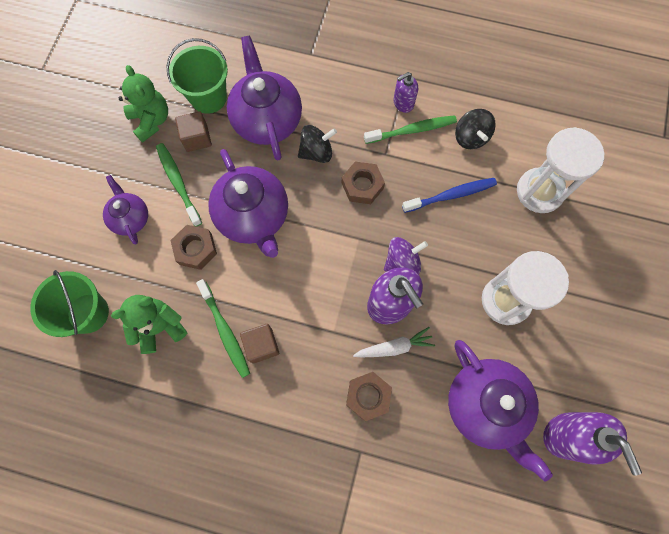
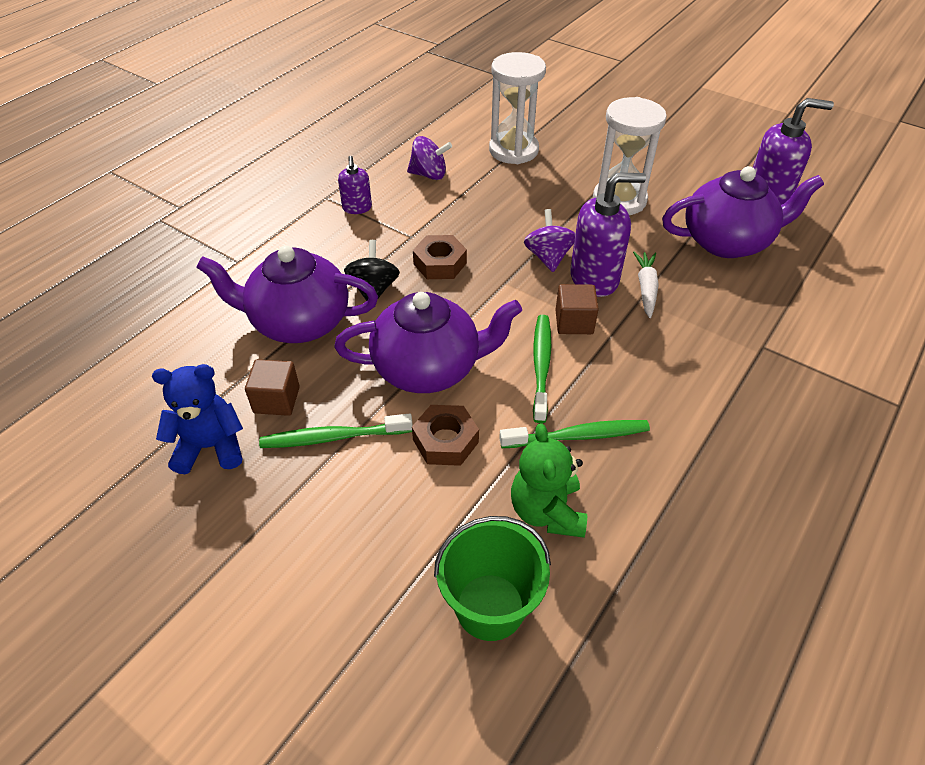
camera: 70 degrees left, 25 degrees down
(130, 218) = (356, 510): purple teapot -> none
(151, 120) = (210, 447): green teddy bear -> blue teddy bear
(208, 97) = (222, 372): green bucket -> none
(262, 345) = (609, 403): brown cube -> brown cube (574, 322)
(368, 396) = (699, 323): brown nut -> none
(412, 130) = (394, 210): green toothbrush -> green toothbrush (541, 366)
(451, 195) = (487, 204): blue toothbrush -> none
(470, 137) = (429, 175): black spinning top -> purple spinning top

